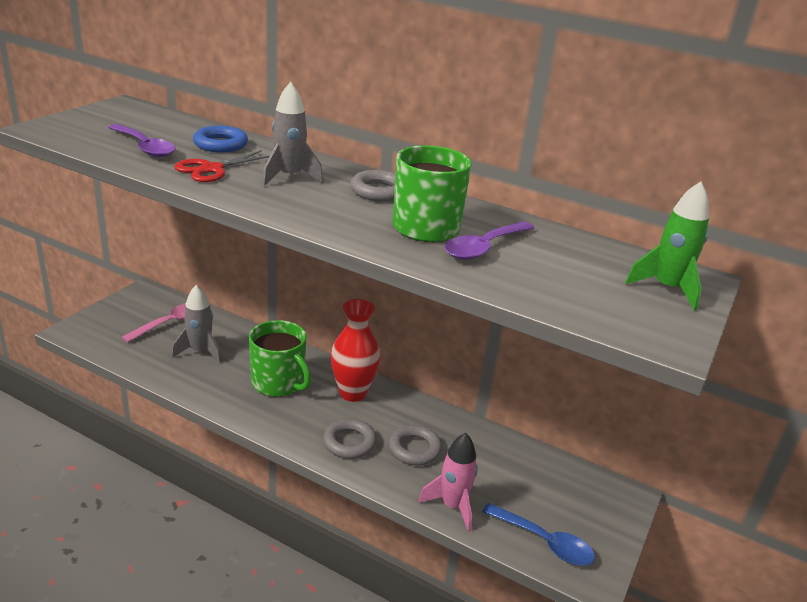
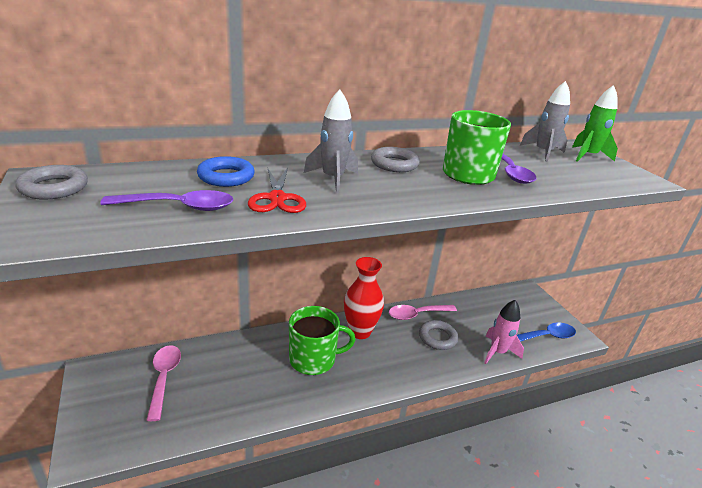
camera: 50 degrees left, 0 degrees up
(200, 351) = (226, 381): grey rocket -> grey rocket (543, 153)
(349, 442) = (409, 361): grey ring -> grey ring (54, 188)
(434, 419) = (417, 314): none -> pink spoon

